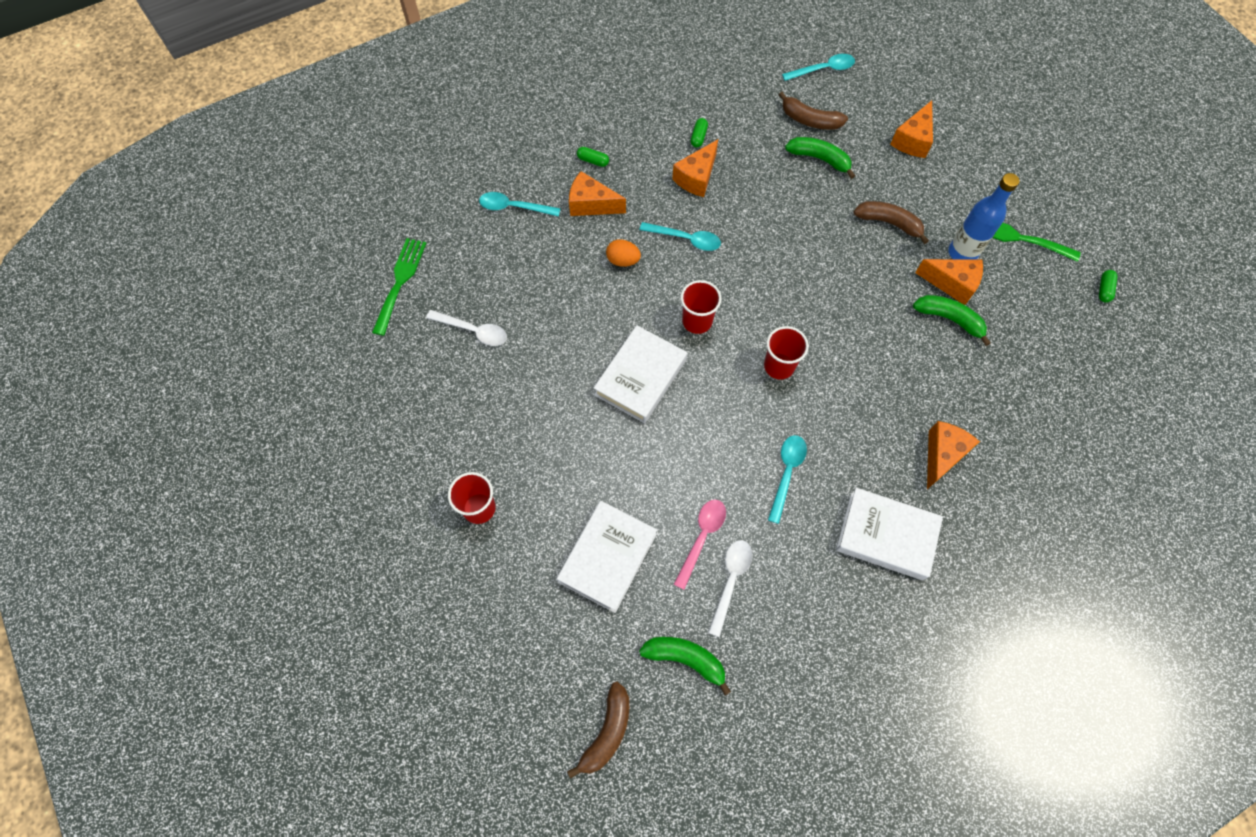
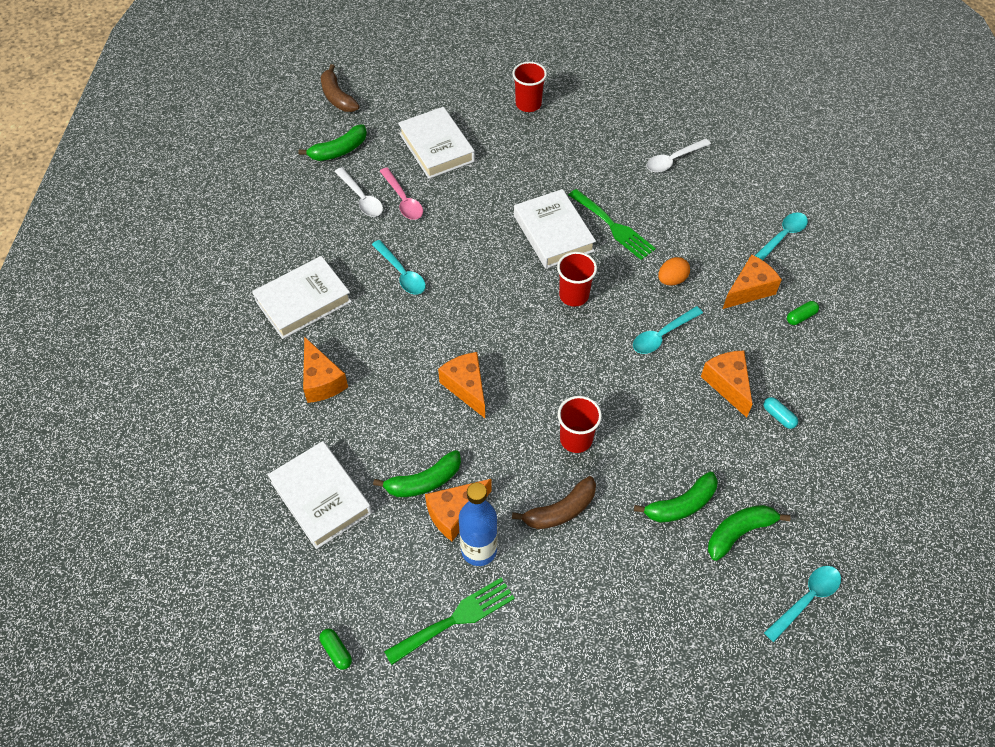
camera: 125 degrees right, 10 degrees down
(400, 281) = (752, 140): green fork -> green fork (613, 227)
(698, 137) = (778, 416): green capsule -> turquoise capsule
(779, 366) = (489, 324): red cup -> red cup (576, 439)
(809, 120) = (739, 532): brown banana -> green banana
(823, 70) = (806, 599): turquoise spoon -> turquoise spoon turned 150 degrees counterclockwise
(913, 140) = (646, 617): orange cheese -> orange cheese (466, 387)
(1026, 378) = (321, 497): none -> white book

